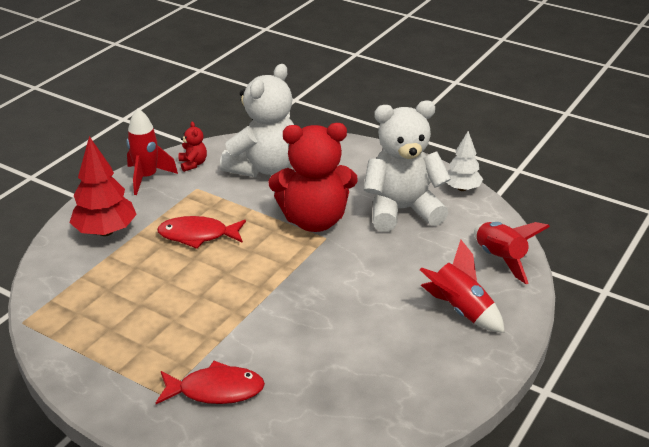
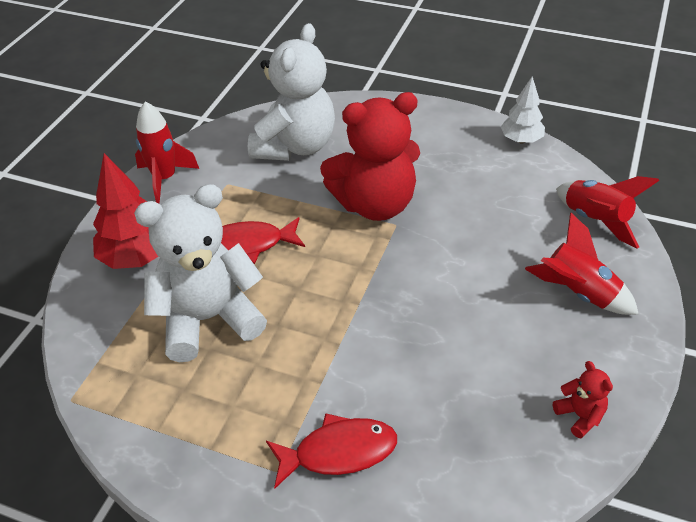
camera: 10 degrees left, 10 degrees up
(193, 164) = (213, 153): red teddy bear -> red teddy bear (580, 416)
(402, 210) = (467, 177): white teddy bear -> white teddy bear (208, 319)

